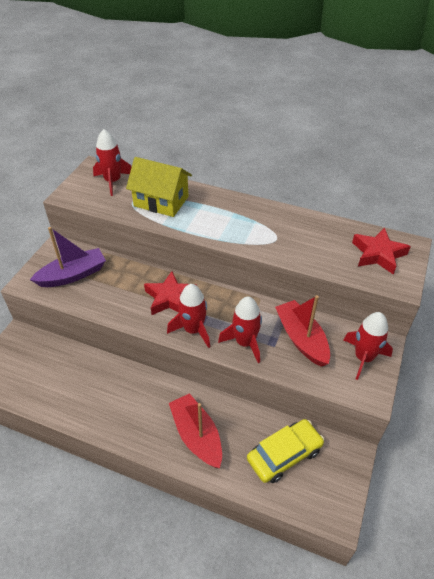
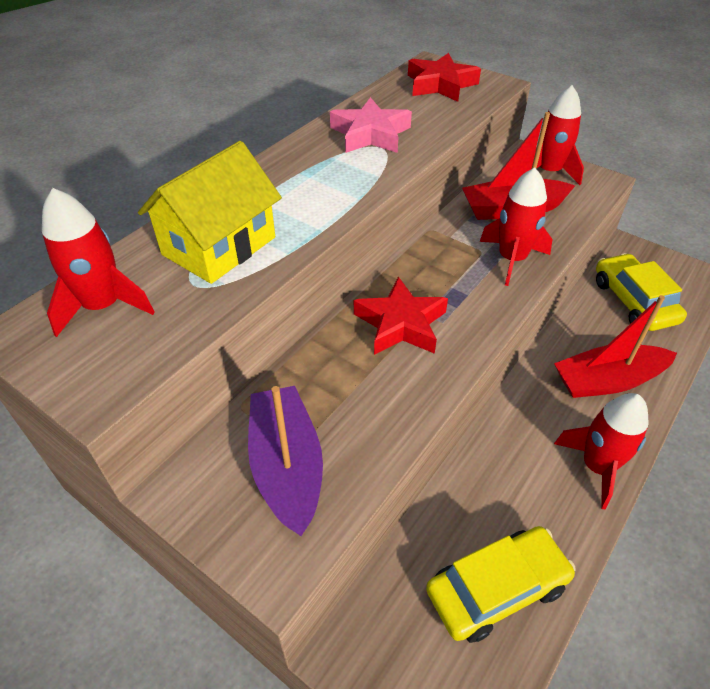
camera: 75 degrees left, 0 degrees up
(49, 385) = (496, 588): none -> yellow car
(193, 330) = (478, 308): red rocket -> red rocket (597, 467)
(289, 232) = (370, 134): none -> pink star

